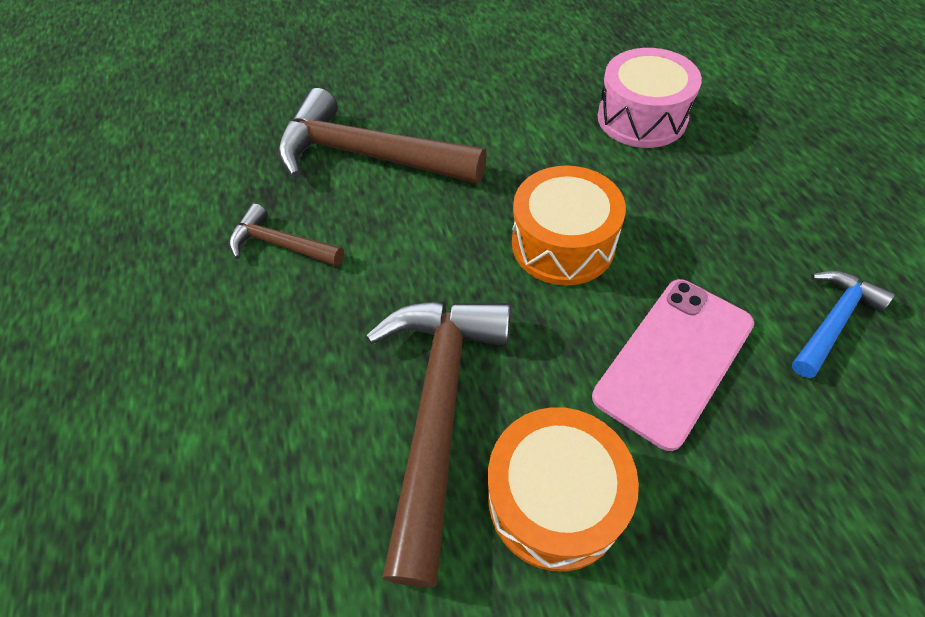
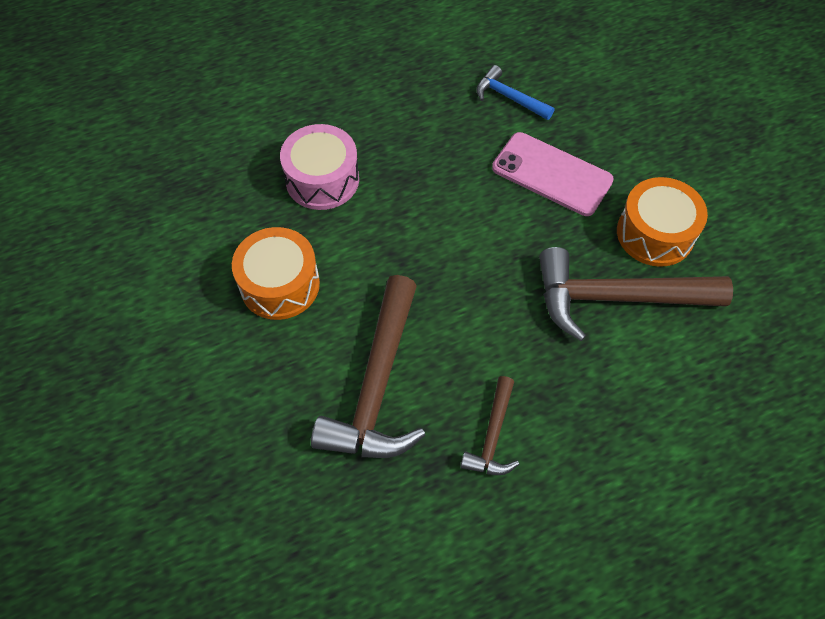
camera: 100 degrees left, 5 degrees up
(563, 243) = (465, 232): orange drum -> orange drum (280, 284)

